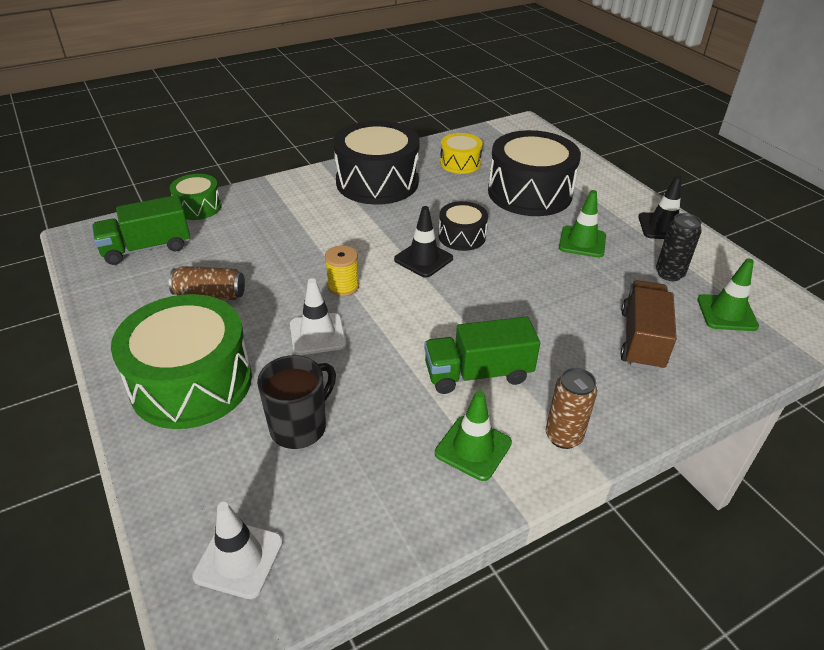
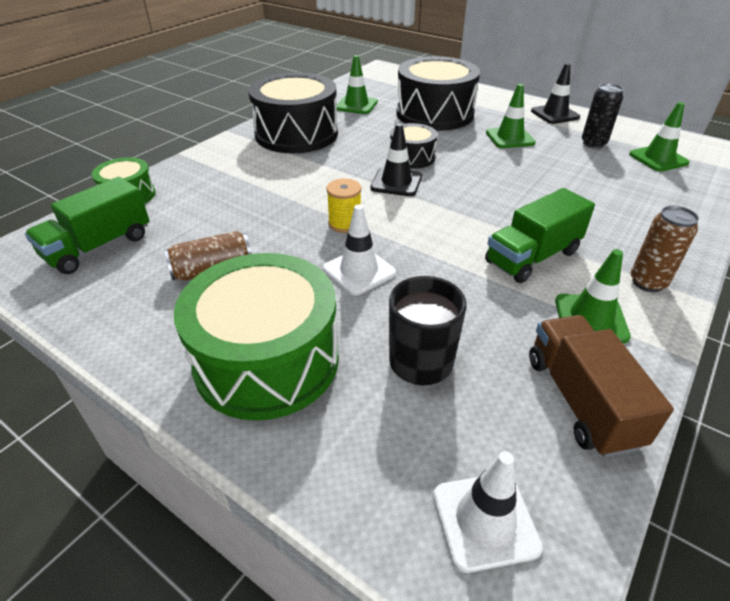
camera: 25 degrees left, 0 degrees up
(460, 163) = (356, 105): yellow drum -> green traffic cone
(642, 340) = (624, 193): brown truck -> brown truck (580, 400)

